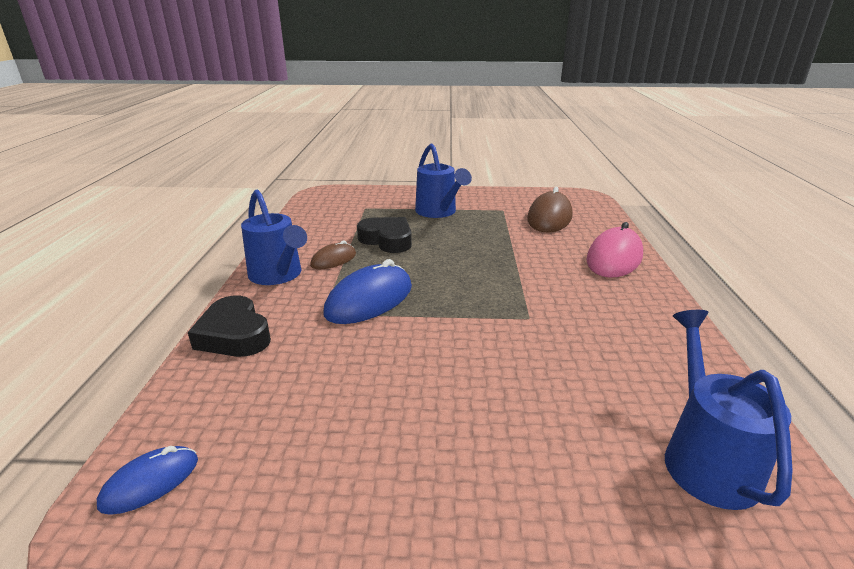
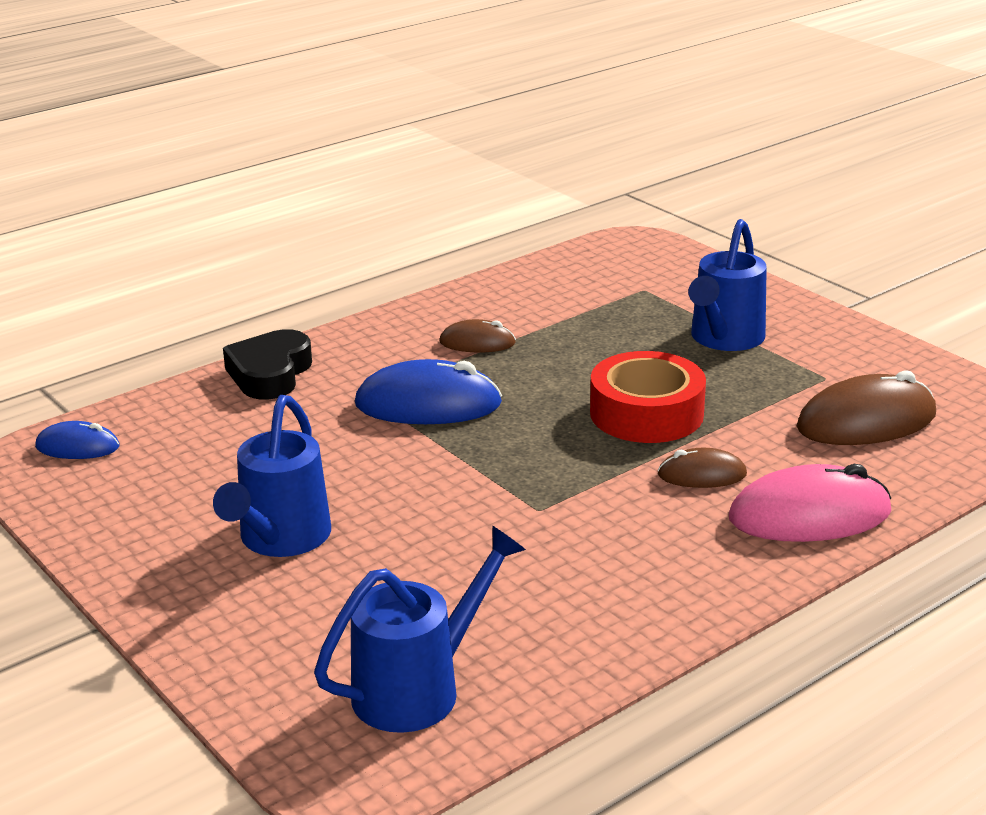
camera: 50 degrees right, 0 degrees up
(278, 276) = (396, 334): blue watering can -> blue watering can (280, 540)
(387, 240) = (579, 347): black heart -> none
(474, 252) = (646, 413): none -> red tape
(549, 264) = (702, 475): none -> brown mouse

